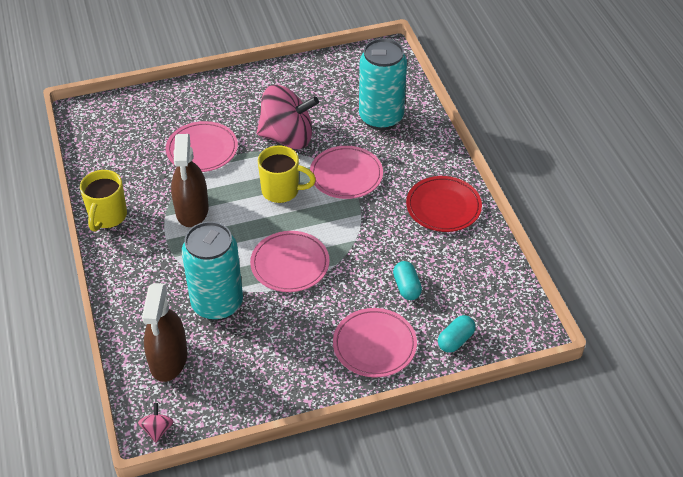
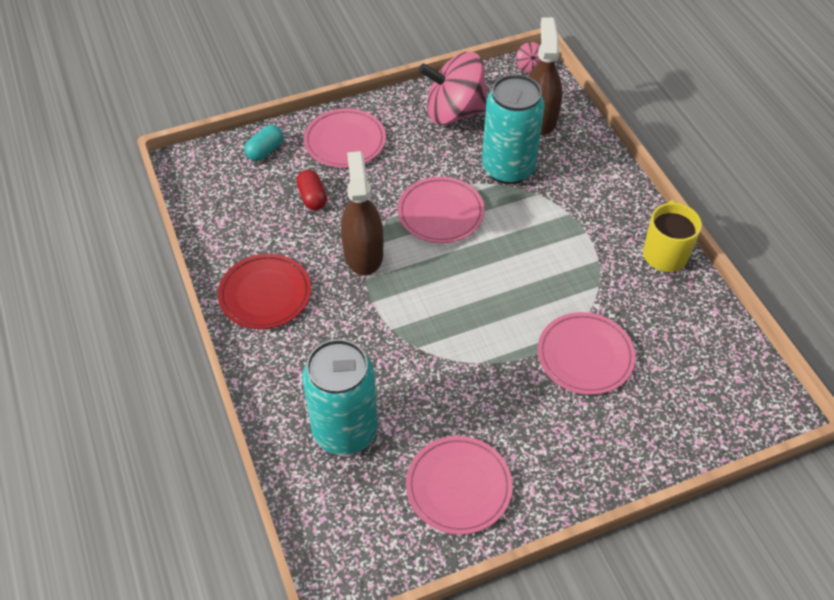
camera: 175 degrees right, 5 degrees up
(192, 210) = (569, 269): brown spray bottle -> brown spray bottle (363, 253)
(282, 191) = (466, 302): yellow mug -> none
(287, 137) = (474, 385): pink spinning top -> pink spinning top (454, 112)
(346, 175) = (388, 330): pink plate -> pink plate (458, 487)
(407, 287) = (312, 197): turquoise capsule -> red capsule

